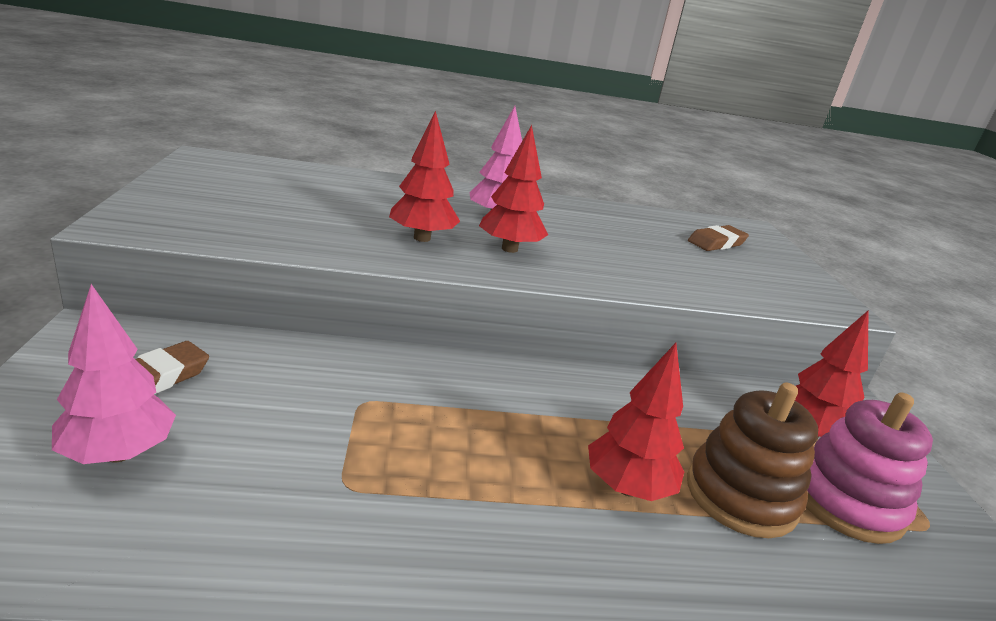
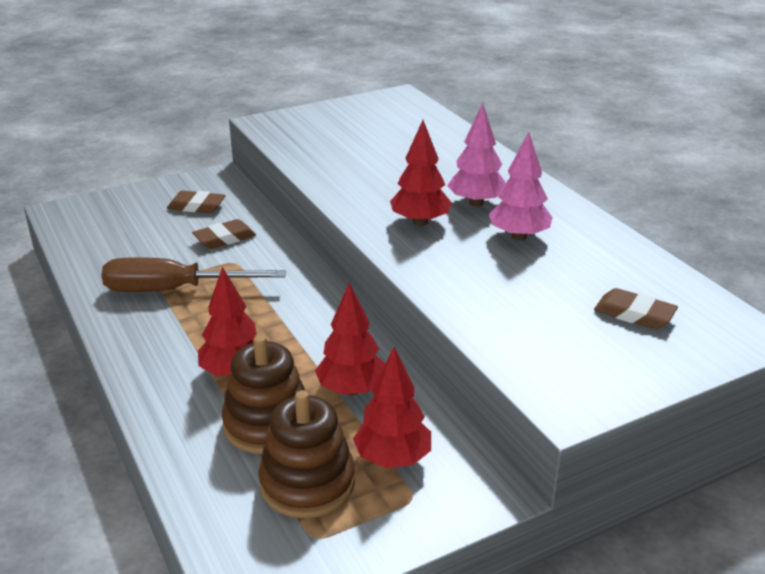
camera: 70 degrees right, 5 degrees up
(119, 453) = (137, 223): pink tree -> pink tree (518, 236)
(288, 388) = (224, 238): none -> brown eraser
(383, 478) = (173, 290): none -> brown screwdriver
(422, 238) = (384, 190): red tree -> red tree (351, 389)
(847, 502) = (307, 483): pink stacking toy -> brown stacking toy

